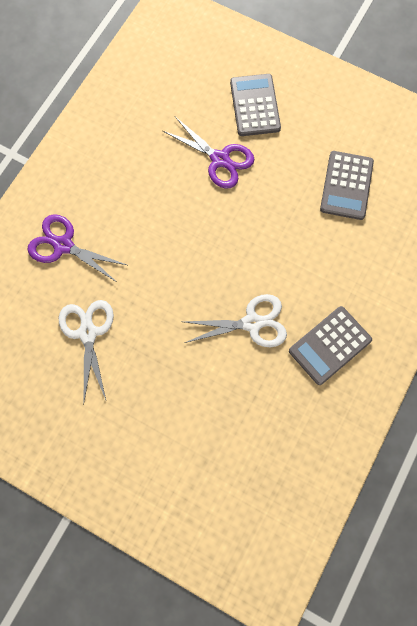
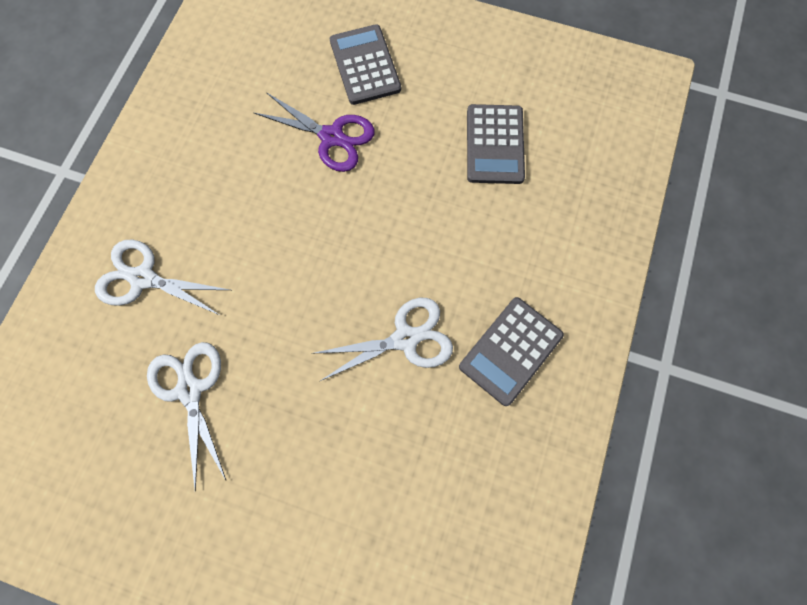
camera: 10 degrees left, 0 degrees up
(63, 245) = (143, 278): purple scissors -> white scissors

